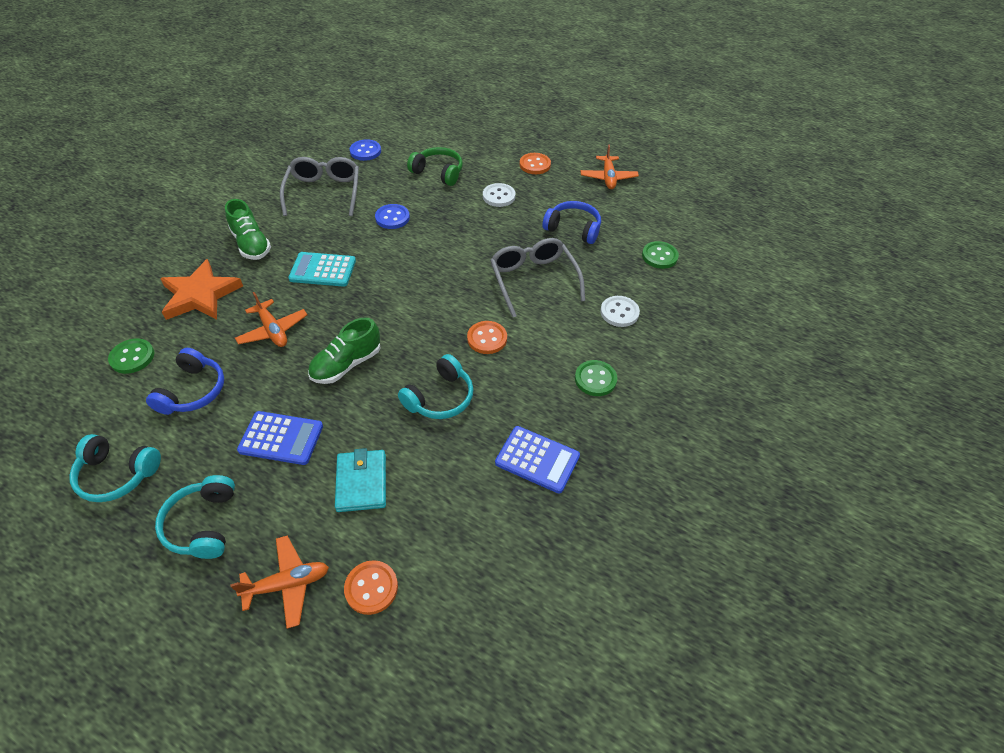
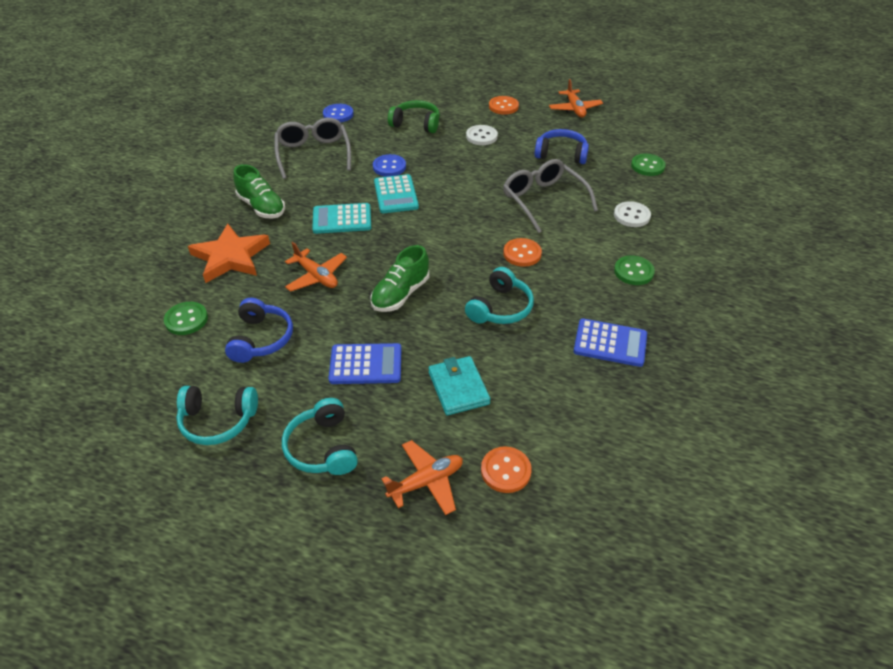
camera: 10 degrees left, 5 degrees down
(386, 250) = (396, 195): none -> turquoise calculator

